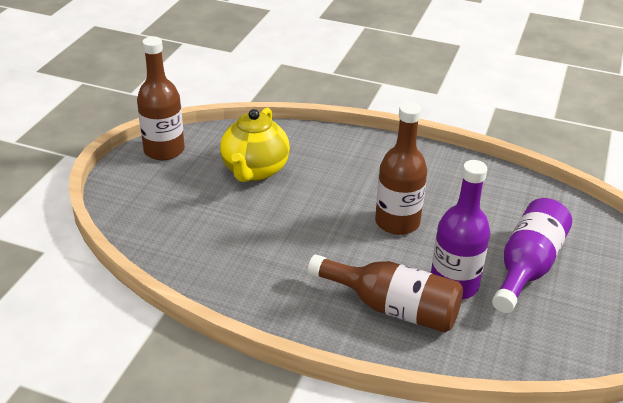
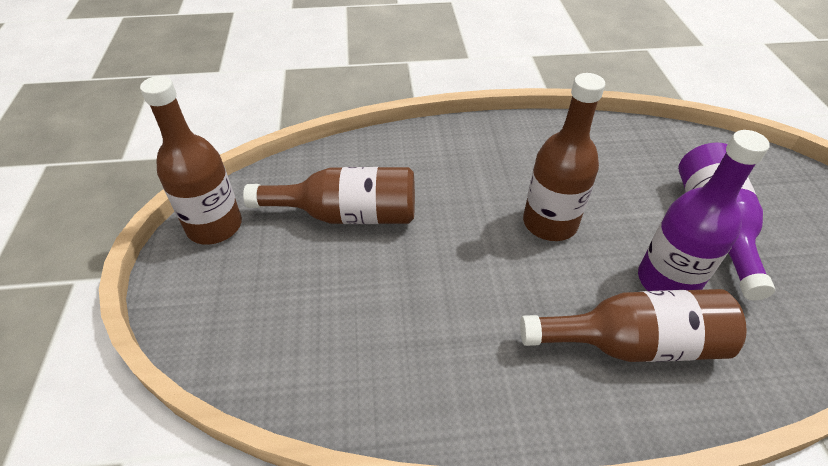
camera: 25 degrees left, 10 degrees up
(254, 171) = (347, 214): yellow teapot -> brown bottle

